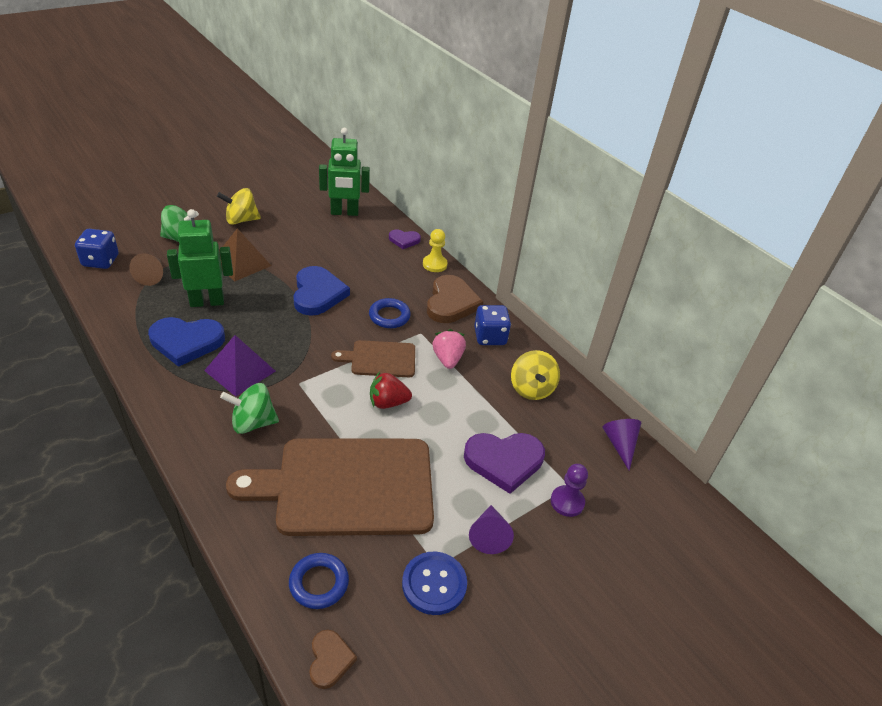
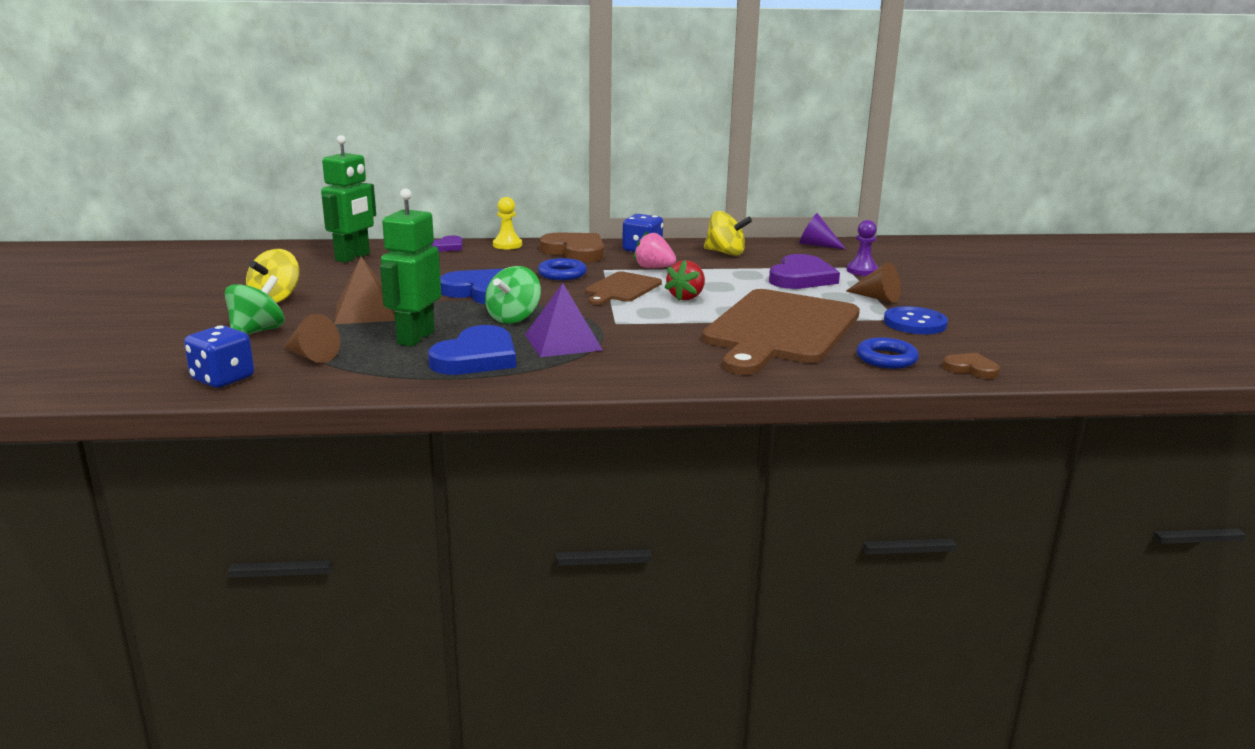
camera: 55 degrees left, 20 degrees down
(253, 423) = (653, 349): green spinning top -> green spinning top (513, 318)
(489, 535) = (877, 298): purple cone -> brown cone

